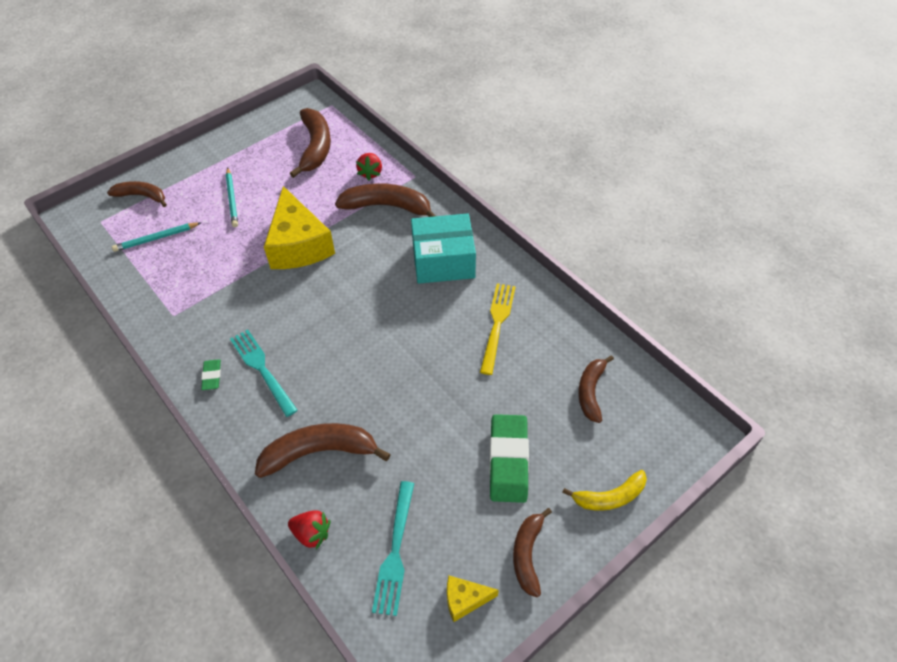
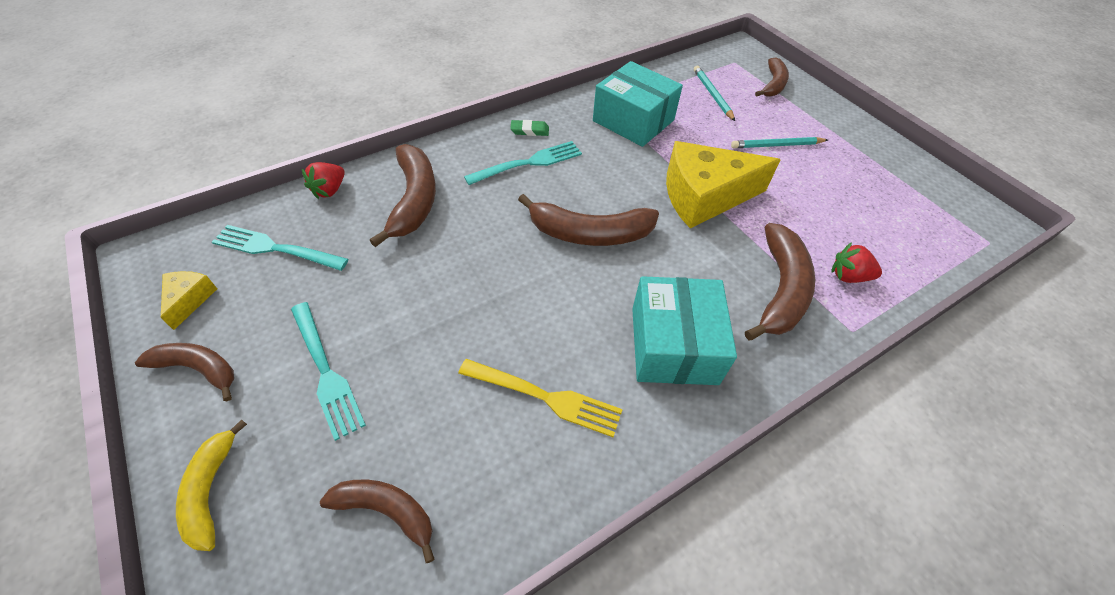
camera: 95 degrees right, 0 degrees up
(196, 295) = (633, 120): none -> turquoise box
(315, 147) = (888, 220): brown banana -> brown banana (589, 233)
(508, 460) = (325, 371): green eraser -> turquoise fork

